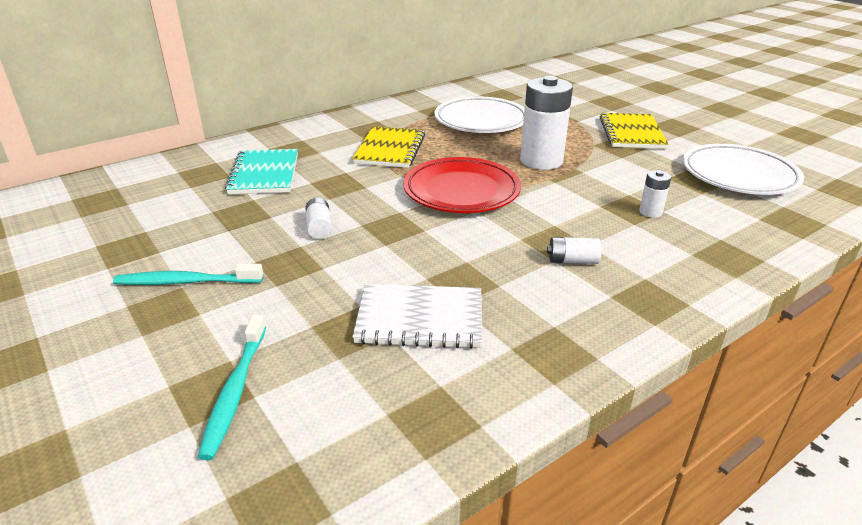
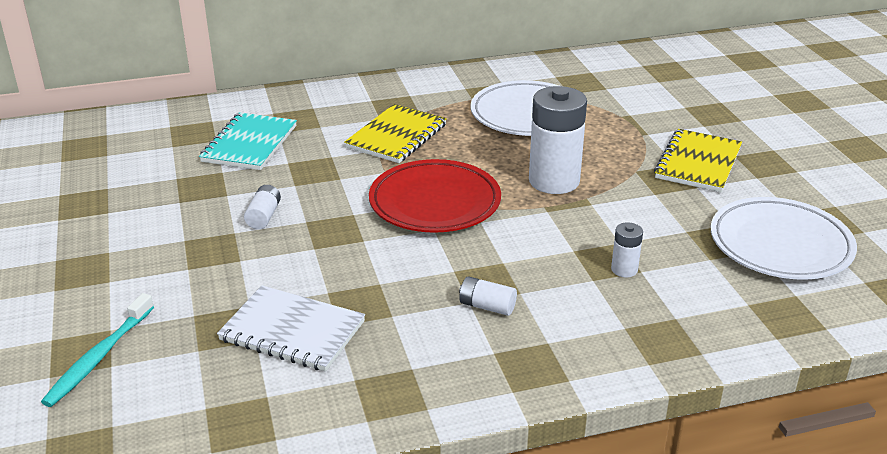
camera: 20 degrees right, 0 degrees up
(187, 282) = (115, 248): turquoise toothbrush -> none

